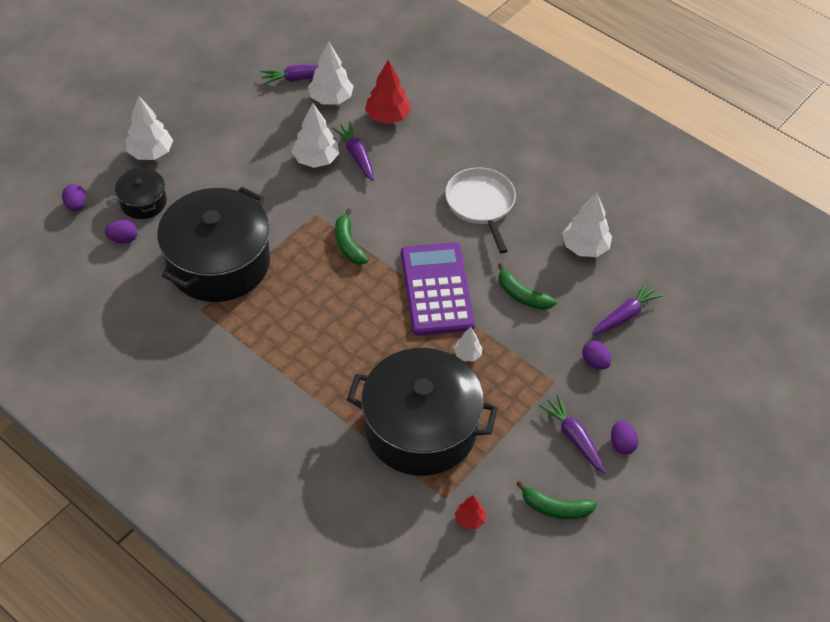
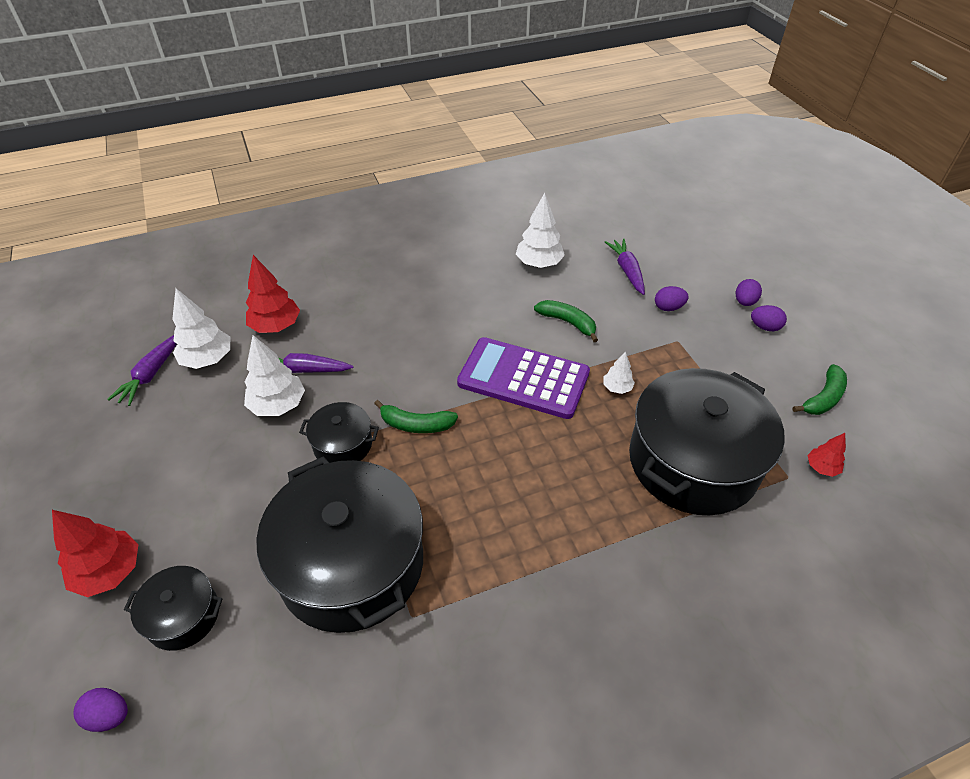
camera: 60 degrees left, 5 degrees down
(123, 239) = (225, 670): purple egg -> purple egg (744, 302)
(151, 153) = (110, 572): white tree -> red tree
(305, 212) = (343, 444): none -> black pot
(481, 204) = (442, 306): white pan -> none
(522, 295) = (568, 322): green banana -> green banana turned 120 degrees counterclockwise
(573, 437) = (746, 354): purple carrot -> none

